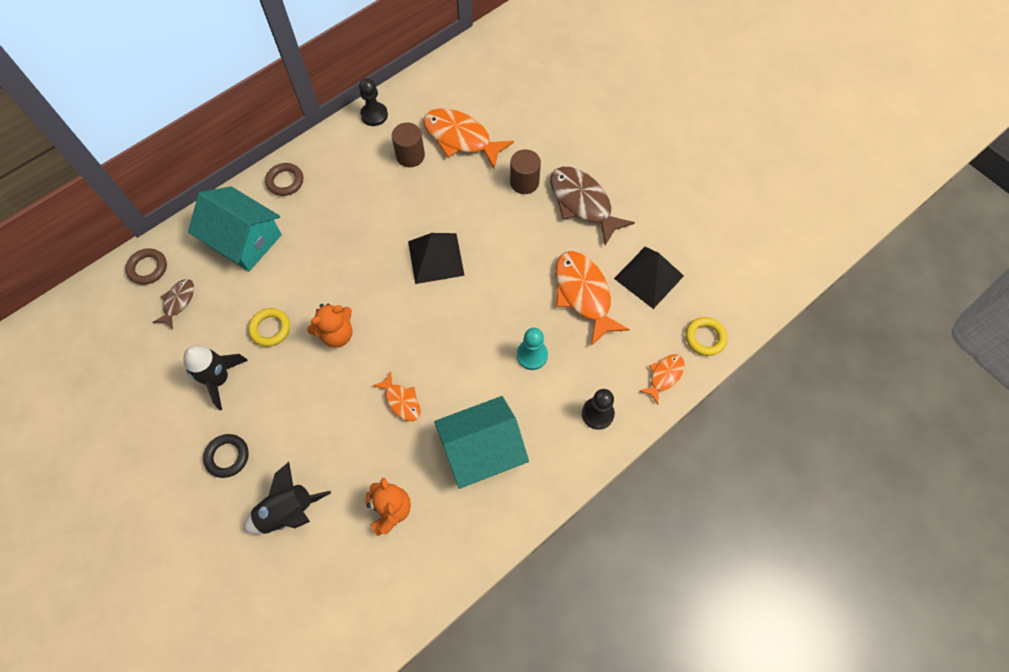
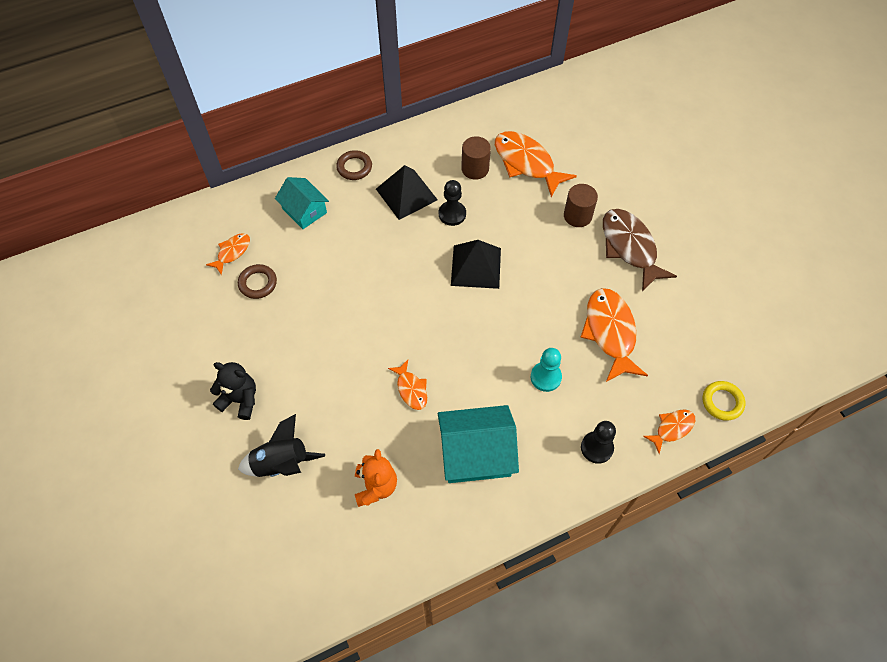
camera: 15 degrees right, 5 degrees down
(148, 268) = (213, 217): brown ring -> brown ring (258, 283)
(178, 302) = (232, 252): brown fish -> orange fish
(219, 379) = (251, 329): black rocket -> none
(227, 456) = (240, 400): black ring -> black teddy bear
(244, 239) = (304, 210): turquoise house -> turquoise house, size x0.65
(270, 329) = (307, 295): yellow ring -> none
(337, 334) = (367, 314): orange teddy bear -> none
(374, 115) = (450, 125): black pawn -> black pawn (452, 214)
(648, 277) = (679, 331): black pyramid -> black pyramid (406, 194)

